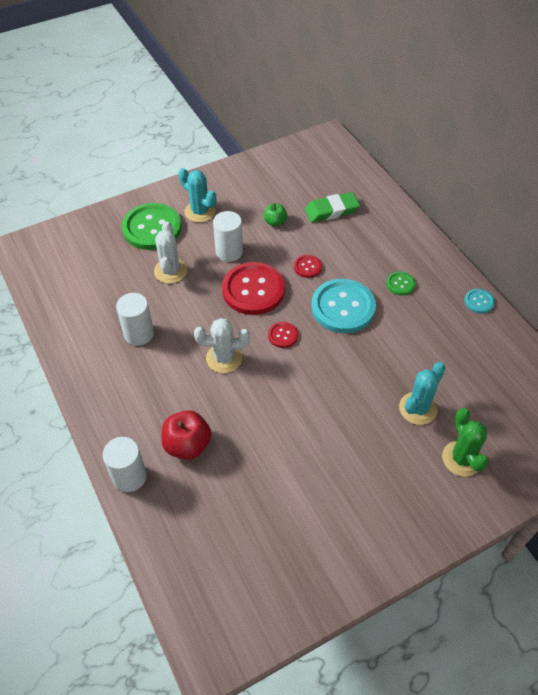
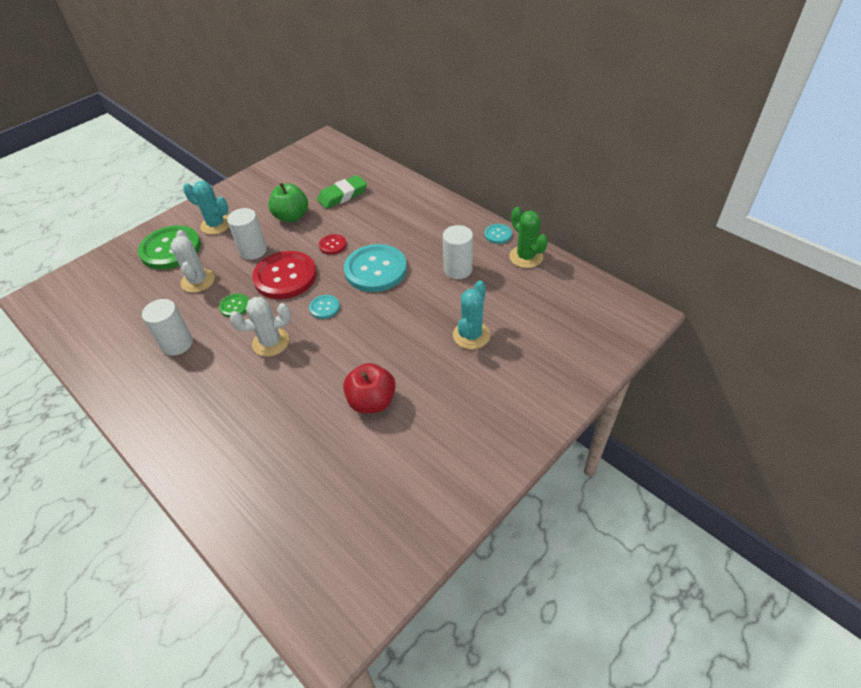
camera: 15 degrees left, 5 degrees down
(129, 477) = (195, 480): white cylinder -> white cylinder (458, 269)
(187, 445) = (252, 432): red apple -> red apple (372, 401)
(275, 222) = (291, 216): green apple -> green apple, size x1.66
(283, 335) = (324, 307): red button -> turquoise button
(400, 284) = (423, 238): green button -> green button (235, 306)
(461, 458) = (525, 366): green cactus -> green cactus (526, 257)

